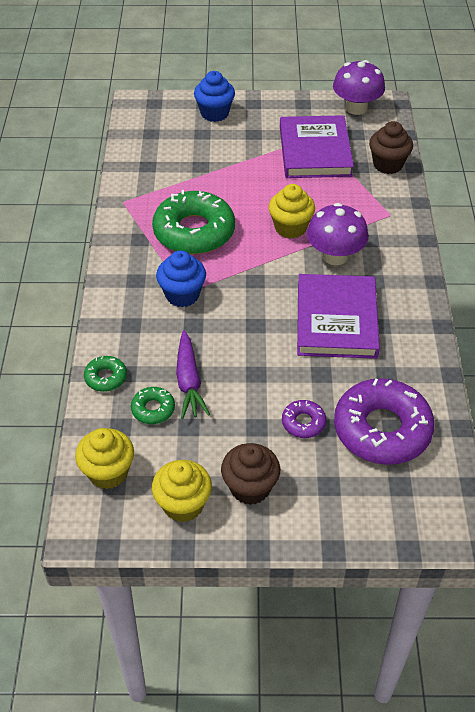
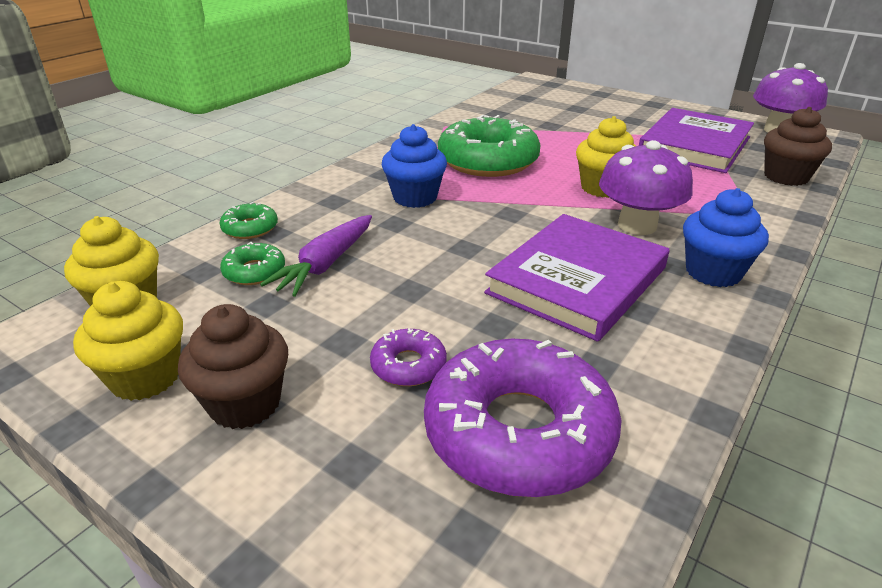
camera: 35 degrees right, 15 degrees down
(214, 113) = (605, 100): blue cupcake -> blue cupcake (713, 272)

